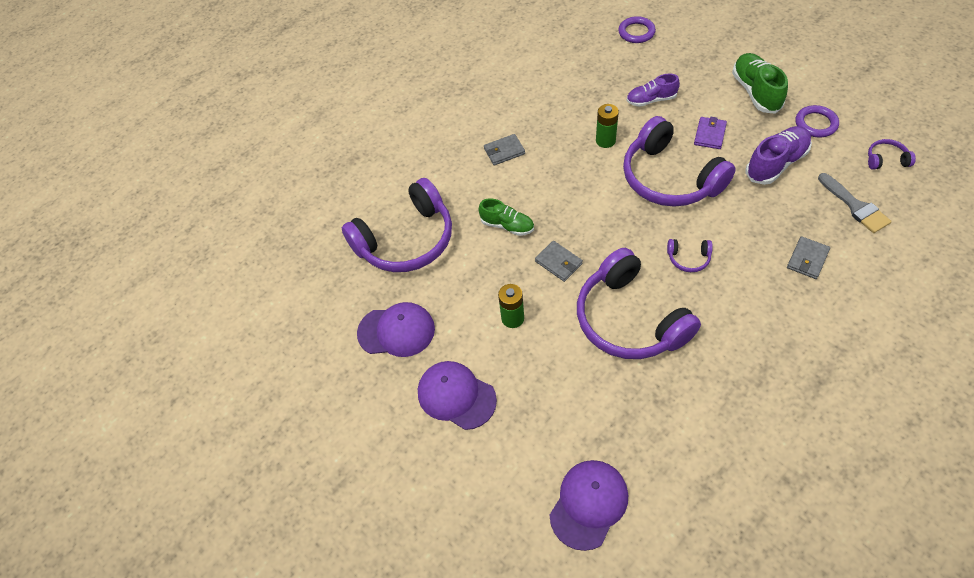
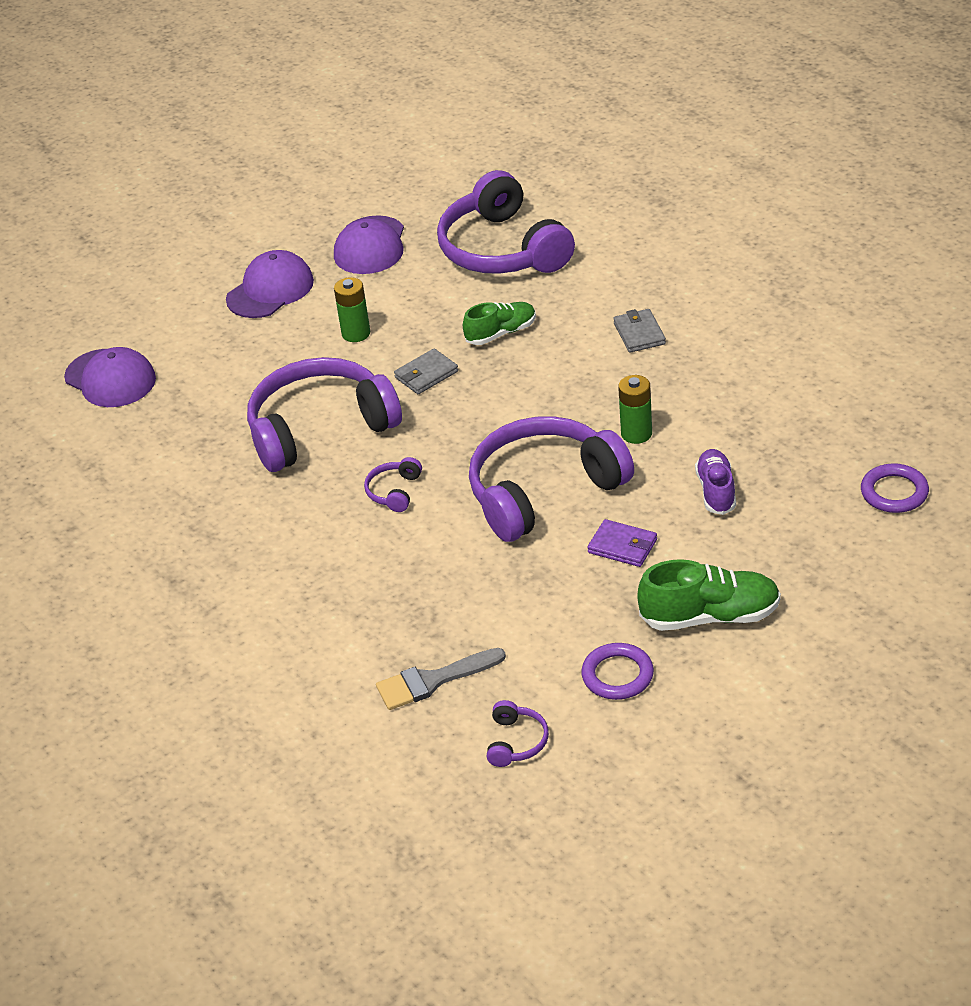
camera: 95 degrees right, 15 degrees down
(507, 225) = (501, 333): green shoe -> green shoe turned 150 degrees counterclockwise
(776, 163) = (542, 610): purple shoe -> none
(807, 259) = (355, 607): grey wallet -> none

